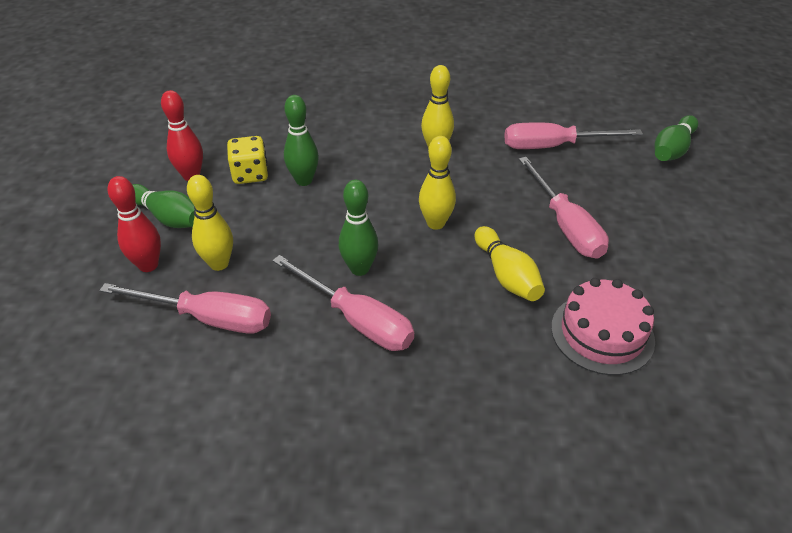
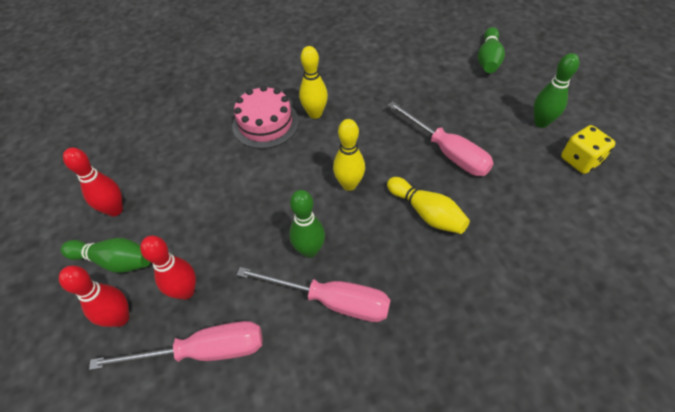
camera: 20 degrees left, 10 degrees up
(219, 264) = (186, 291): yellow bowling pin -> red bowling pin
(250, 174) = (169, 190): yellow dice -> yellow dice (580, 160)
(304, 180) = (220, 180): green bowling pin -> green bowling pin (541, 122)
(553, 146) = (403, 83): pink screwdriver -> none
(602, 333) = (519, 238): pink cake -> pink cake (265, 123)

